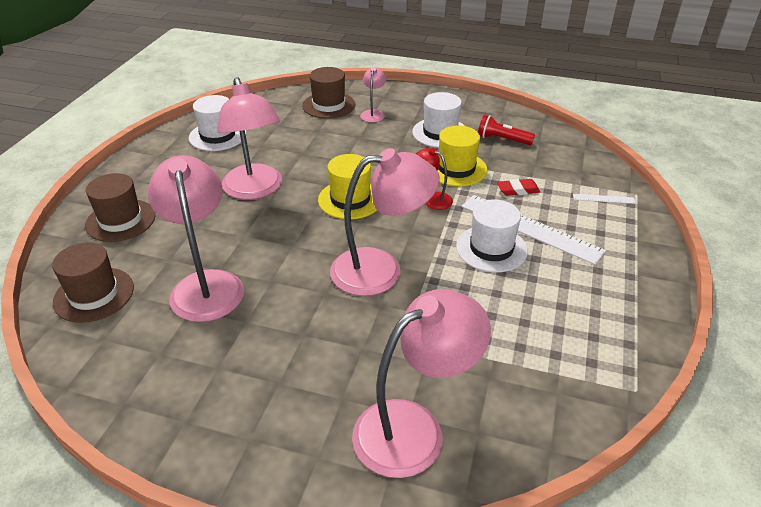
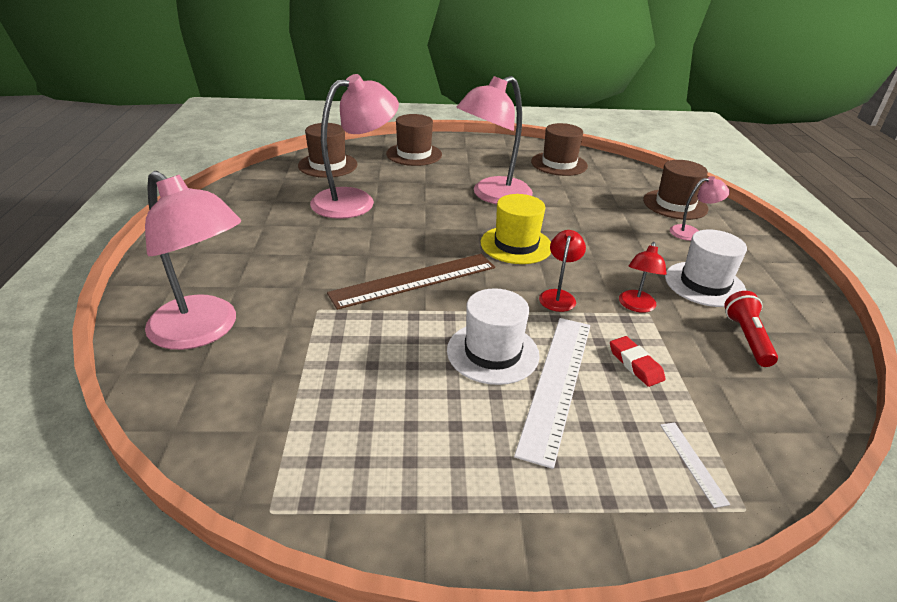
camera: 70 degrees right, 5 degrees down
(217, 136) = (559, 164): white hat -> brown hat
(381, 270) = (414, 280): pink lamp -> brown ruler
(456, 169) = (636, 306): yellow hat -> red lamp

